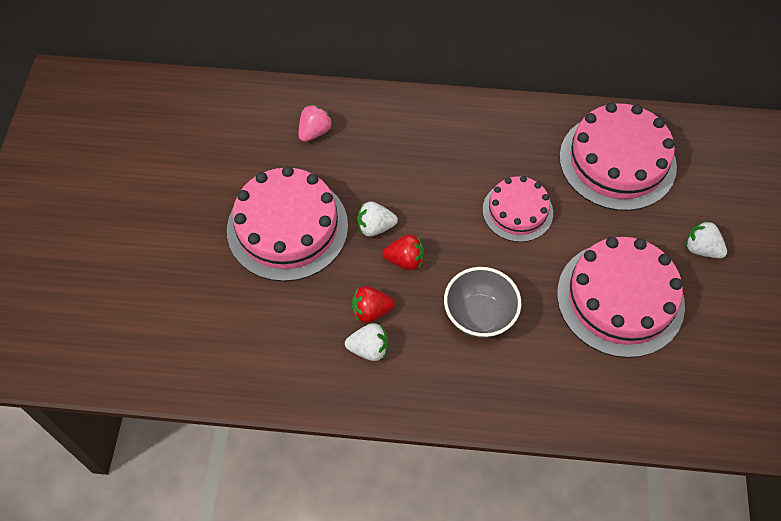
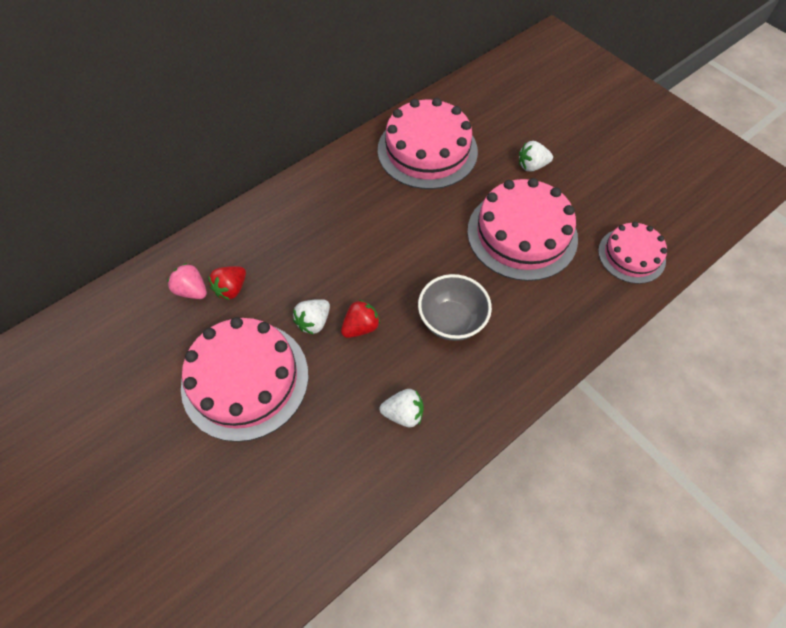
camera: 45 degrees left, 0 degrees up
(314, 132) = (192, 290): pink strawberry -> pink strawberry turned 45 degrees counterclockwise
(369, 349) = (403, 413): white strawberry -> white strawberry turned 45 degrees clockwise
(371, 311) = (375, 385): red strawberry -> red strawberry (231, 289)
(517, 211) = (400, 230): pink cake -> pink cake (631, 255)

